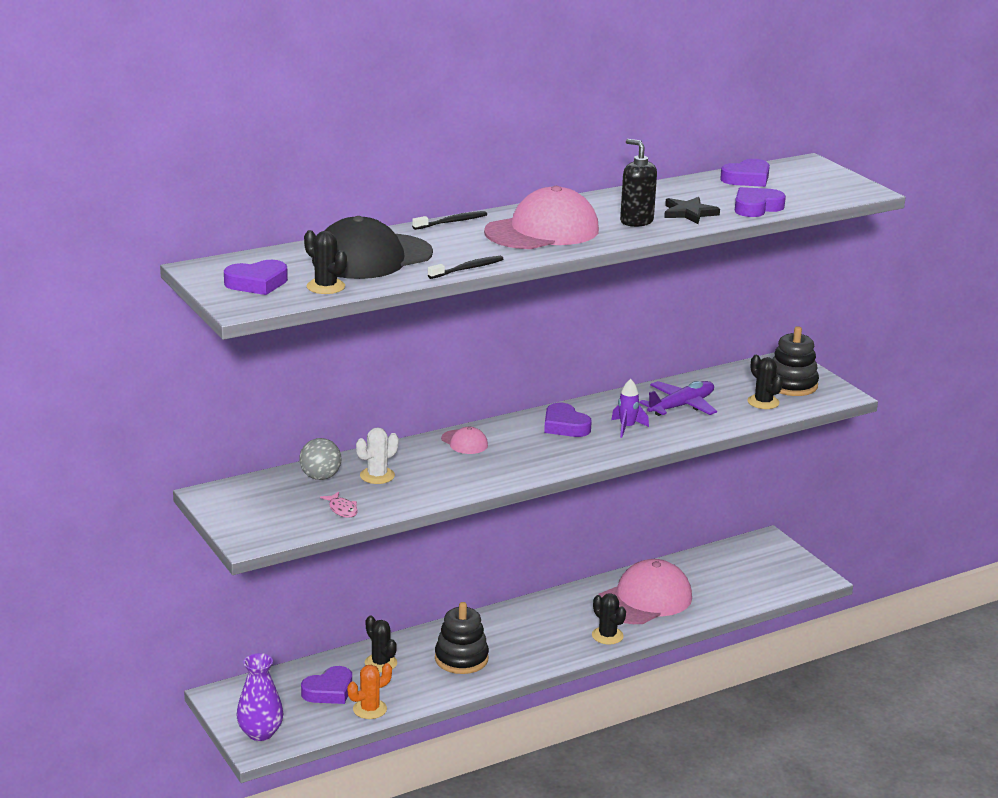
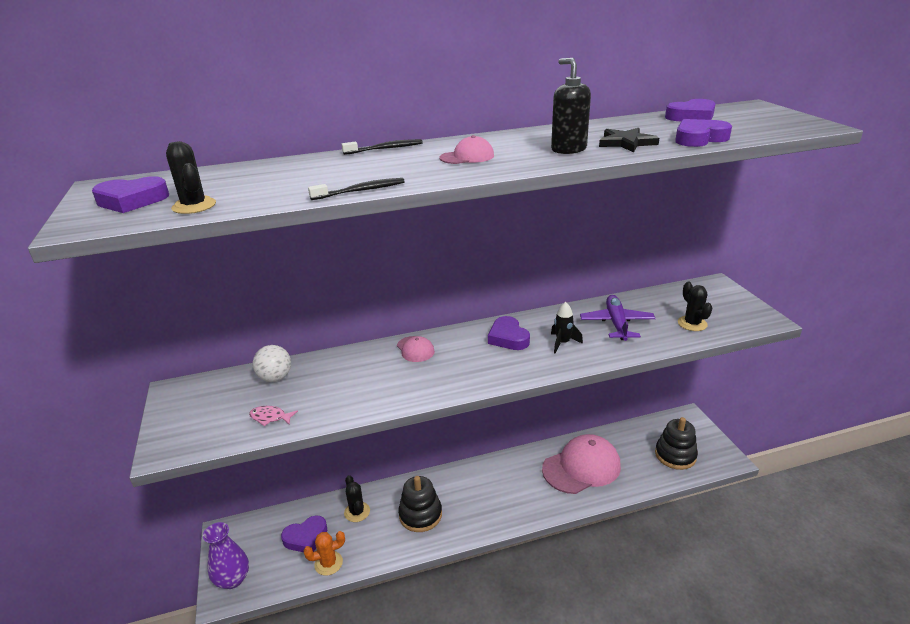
camera: 15 degrees right, 5 degrees up
(320, 477) = (275, 378): grey ball -> white ball
(342, 509) = (270, 417): pink fish -> pink fish turned 120 degrees clockwise
(371, 257) = (275, 178): black cap -> none
(377, 476) = (323, 380): white cactus -> none
(542, 231) = (467, 157): pink cap -> pink cap, size x0.46
(607, 636) = (544, 503): black cactus -> none
(627, 428) = (562, 343): purple rocket -> black rocket
(681, 406) = (616, 323): purple plane -> purple plane turned 60 degrees counterclockwise
(791, 385) = (719, 307): black stacking toy -> black stacking toy (675, 455)

